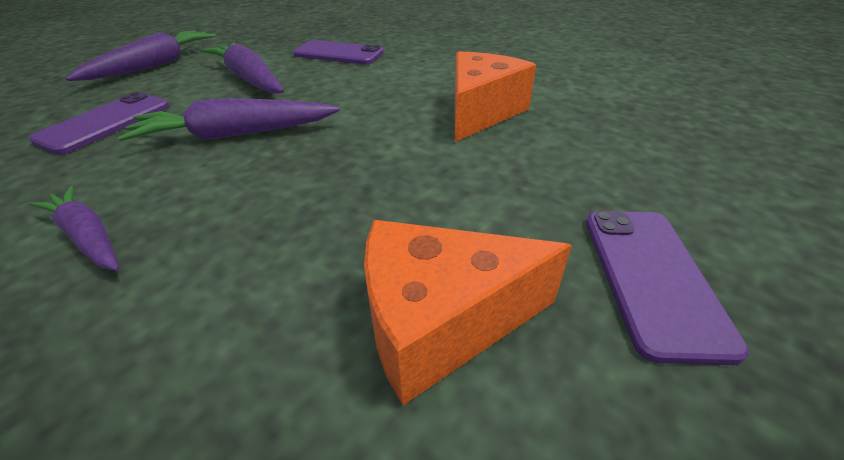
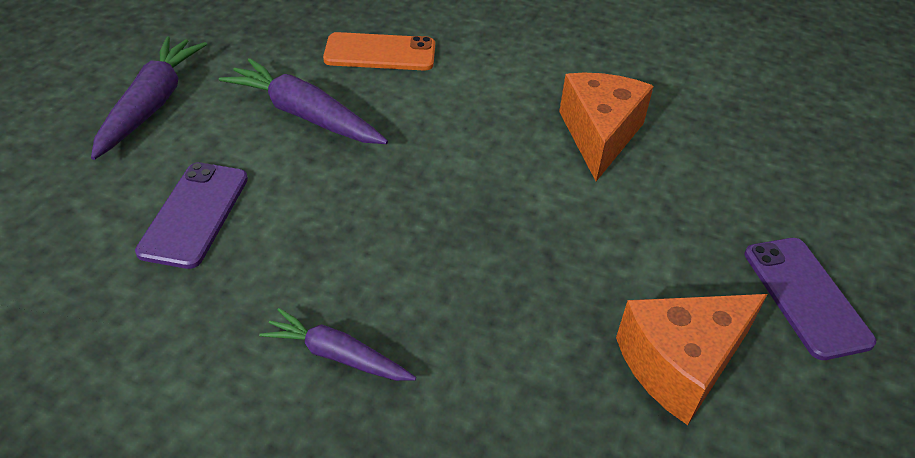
camera: 20 degrees left, 5 degrees up
(235, 134) = (366, 207): purple carrot -> none
(338, 53) = (380, 53): purple phone -> orange phone

